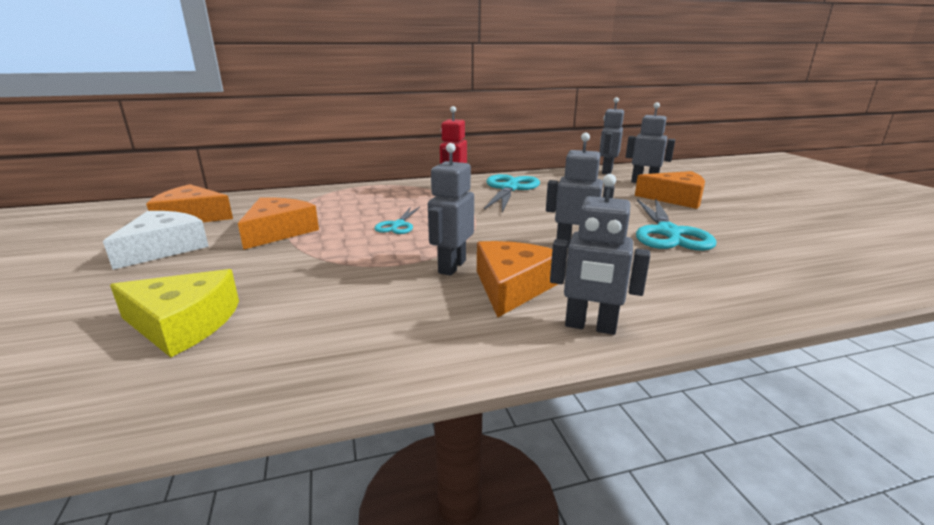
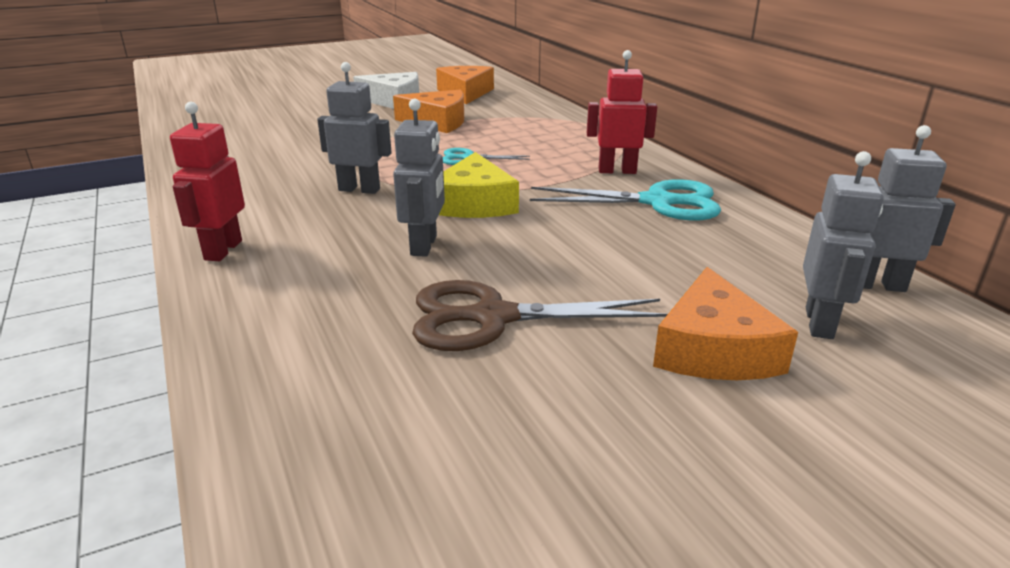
camera: 80 degrees right, 5 degrees up
(183, 324) = (271, 130): yellow cheese -> yellow cheese (474, 203)
(512, 287) = (311, 216): orange cheese -> none
(590, 326) = (222, 250): grey robot -> red robot
(668, 233) = (493, 317): turquoise scissors -> brown scissors

